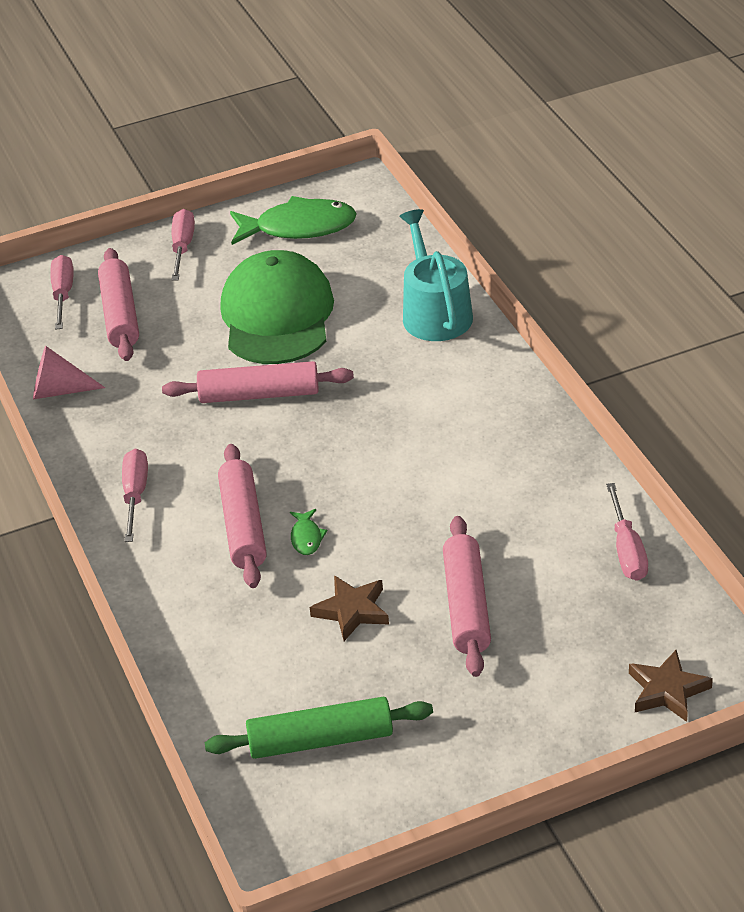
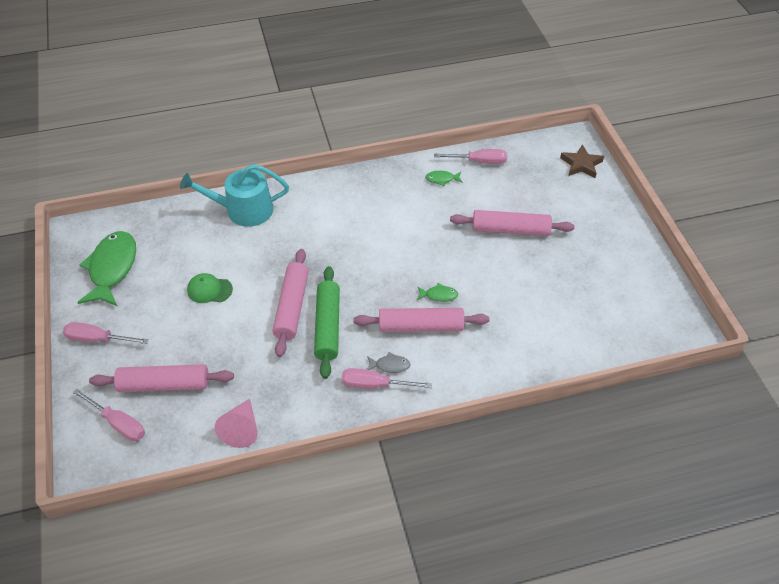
camera: 85 degrees left, 10 degrees up
(63, 294) = (118, 423): pink screwdriver -> pink screwdriver turned 150 degrees counterclockwise
(169, 505) = (390, 365): none -> grey fish
(277, 316) = (209, 290): green cap -> green cap, size x0.42
(320, 740) = (607, 305): green rolling pin -> green rolling pin (328, 326)
(352, 611) = (506, 280): brown star -> none
(566, 509) = (442, 179): none -> green fish

